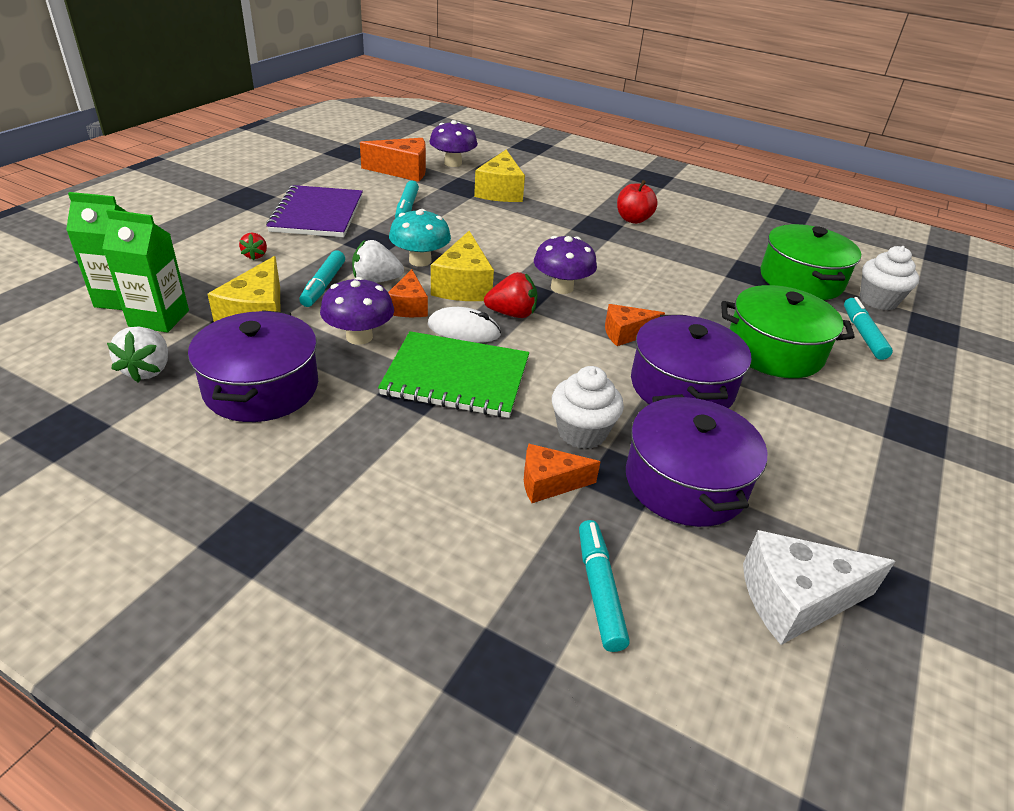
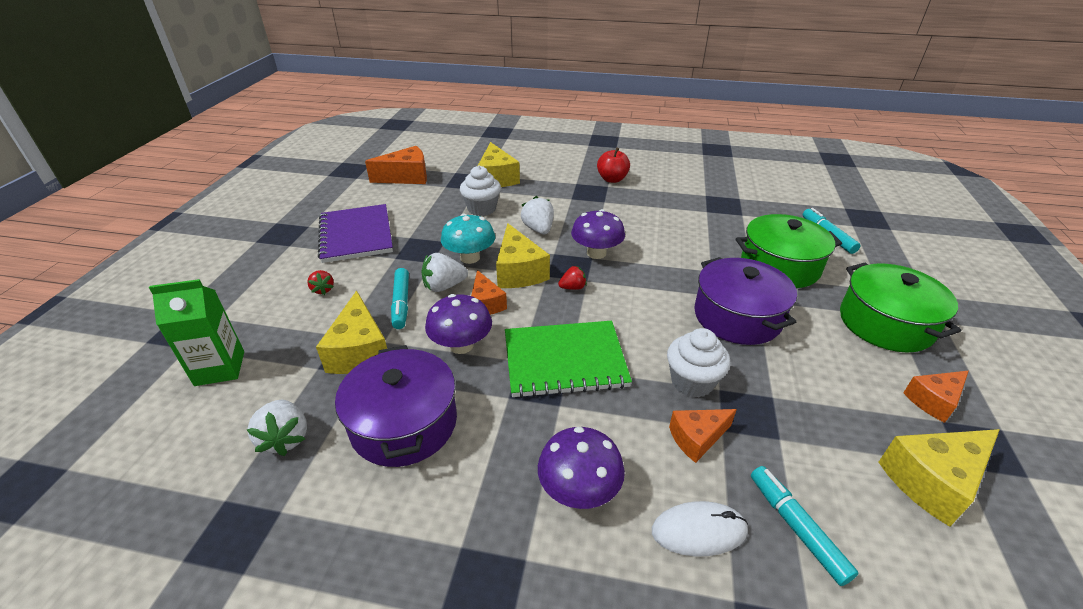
camera: 15 degrees left, 0 degrees up
(159, 318) = (266, 379): green carton -> none
(407, 208) = (430, 211): turquoise marker -> none
(453, 163) = (444, 161): purple mushroom -> purple mushroom (579, 490)
(464, 330) = (544, 313): white mouse -> white mouse (699, 531)
(512, 251) = (538, 229): none -> white strawberry
(512, 314) = (573, 287): red strawberry -> red strawberry, size x0.62
(626, 333) = (668, 281): orange cheese -> orange cheese (933, 401)
(685, 482) = (793, 402): purple pot -> none
(796, 599) = (933, 481): white cheese -> yellow cheese
(801, 280) = (759, 201): green pot -> green pot (885, 323)
(878, 300) = (819, 205): white cupcake -> white cupcake (482, 209)

